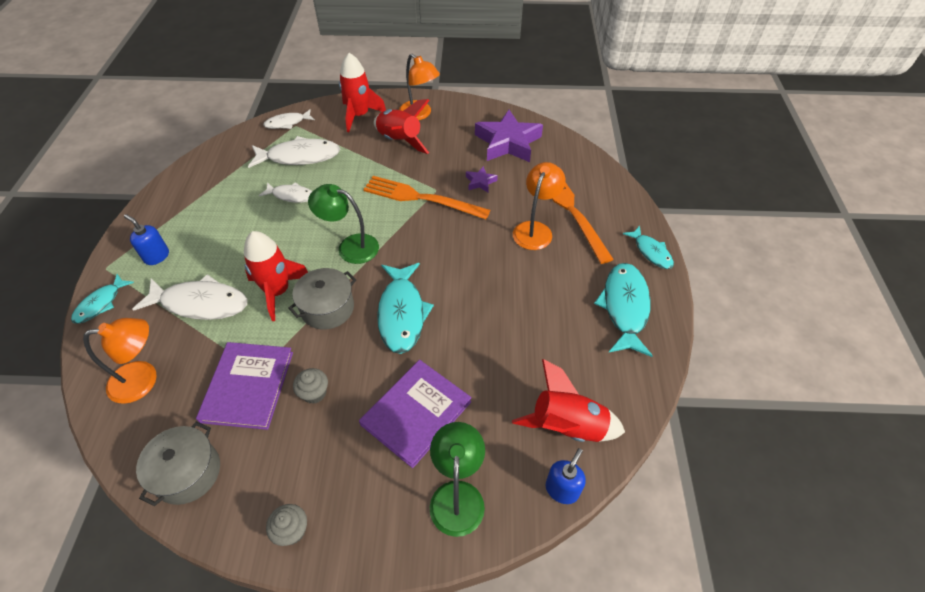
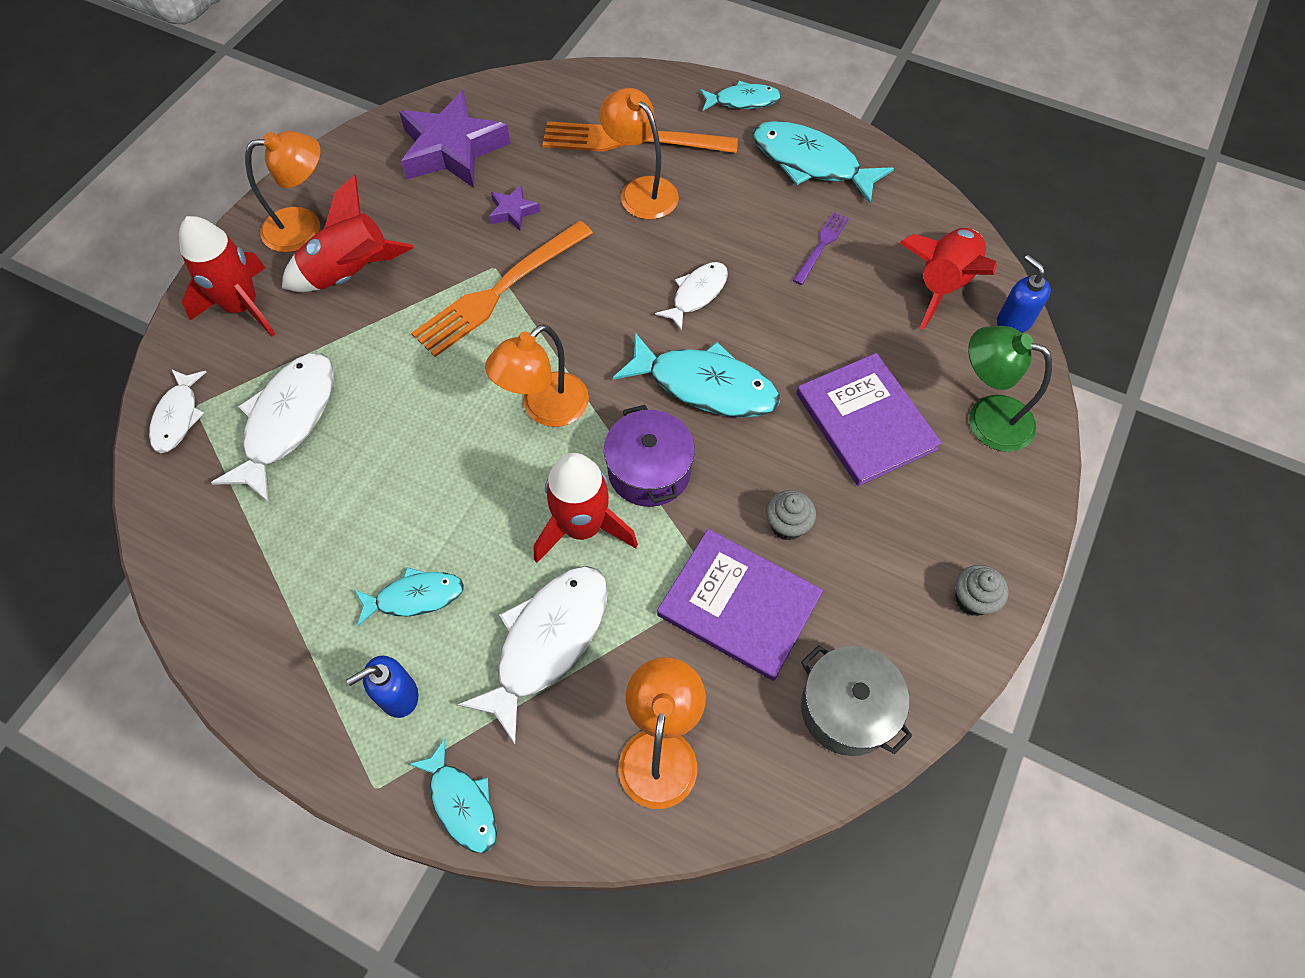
camera: 65 degrees left, 10 degrees up
(213, 241) = (415, 597): none -> turquoise fish
(291, 195) = (379, 458): white fish -> white fish (697, 294)
(327, 308) = (649, 471): grey pot -> purple pot
(350, 246) = (545, 409): green lamp -> orange lamp
(554, 338) = (821, 246): none -> purple fork

